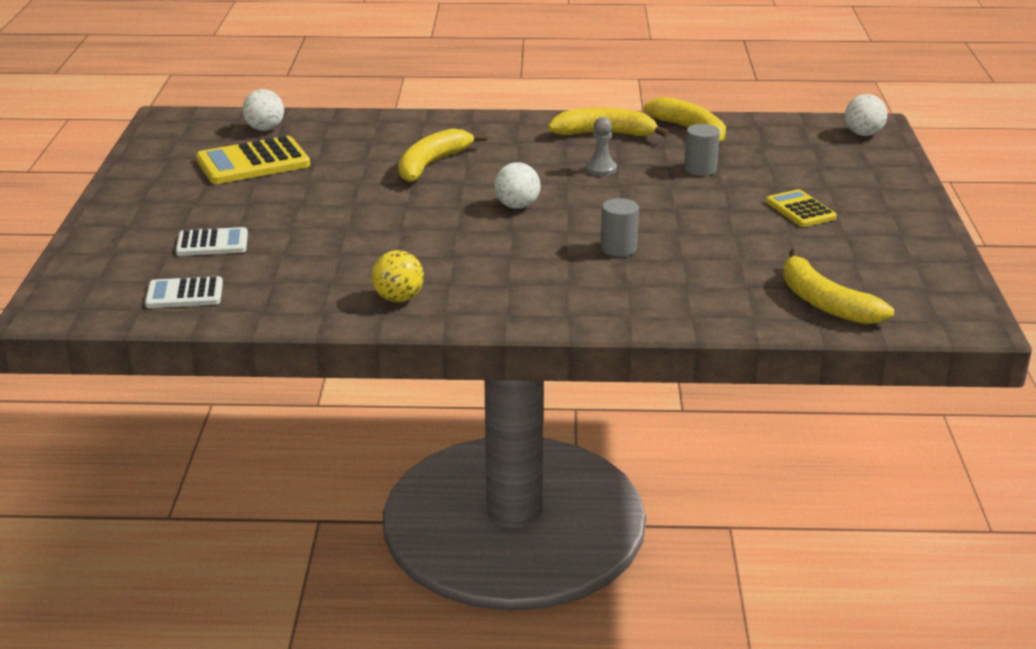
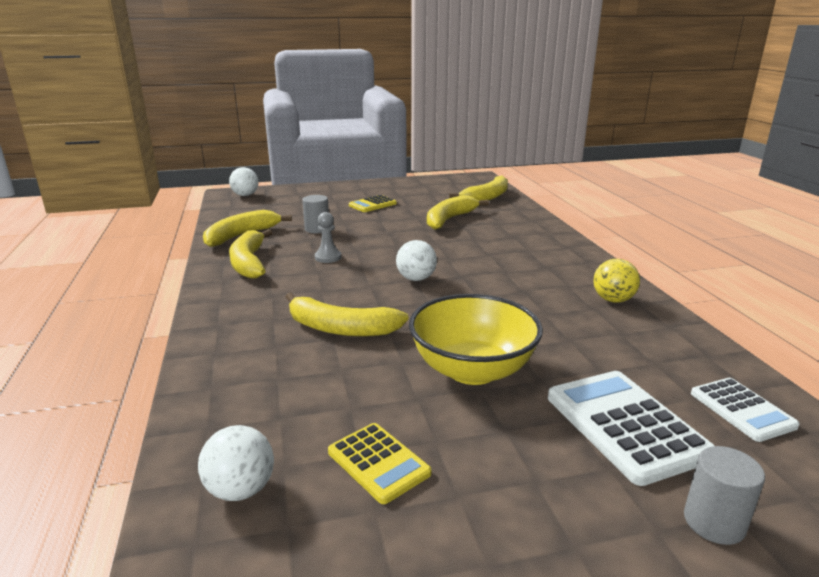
camera: 105 degrees left, 5 degrees down
(212, 243) = (625, 425): white calculator -> white calculator, size x1.65
(253, 162) = (378, 463): yellow calculator -> yellow calculator, size x0.60
(326, 204) = (472, 370): none -> yellow bowl
(618, 248) = (463, 241): grey cylinder -> grey cylinder (714, 522)
(713, 253) = (449, 219): none -> yellow banana

